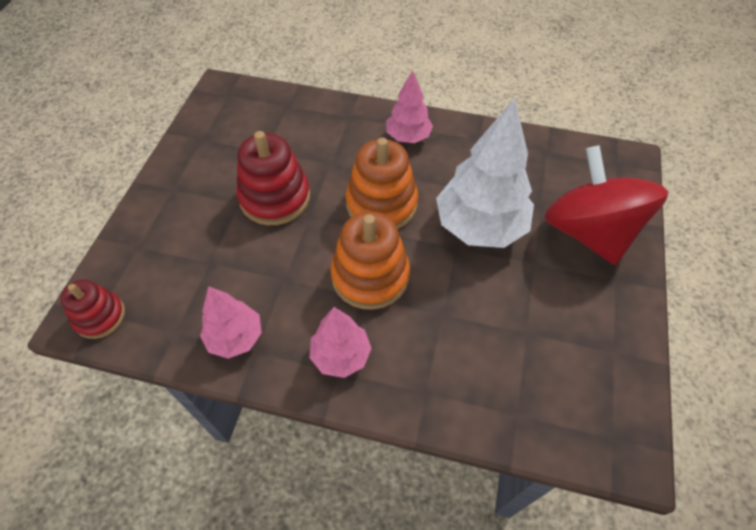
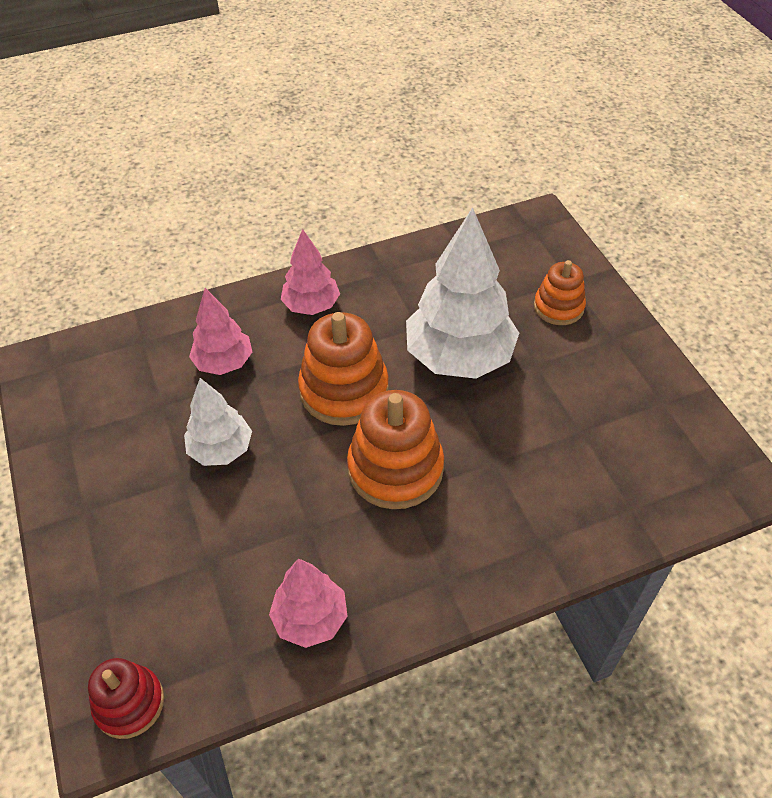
camera: 35 degrees left, 5 degrees down
(275, 198) = (221, 449): red stacking toy -> white tree
(341, 355) = (434, 563): pink tree -> pink tree (224, 363)
(588, 232) = (558, 307): red spinning top -> orange stacking toy

